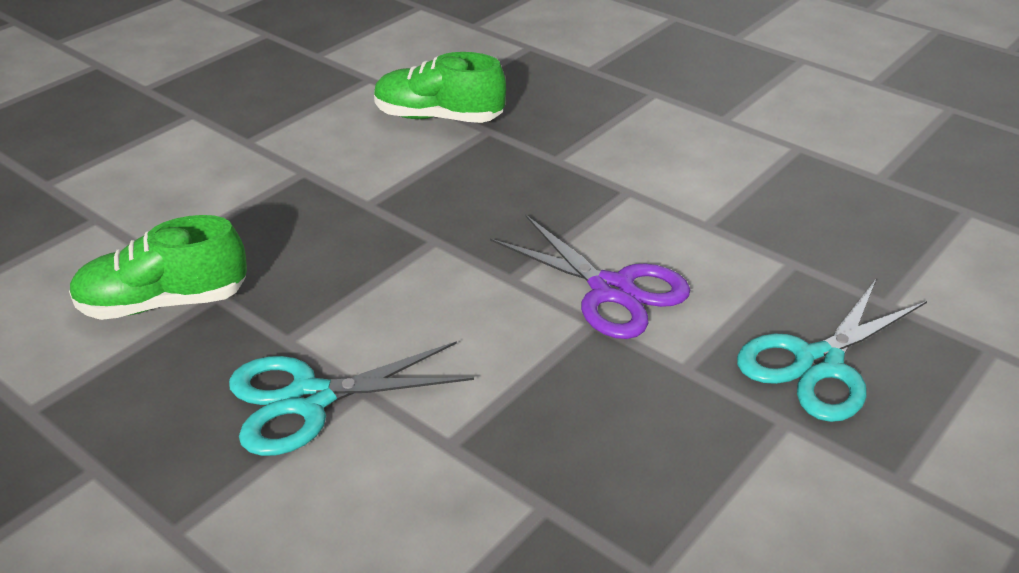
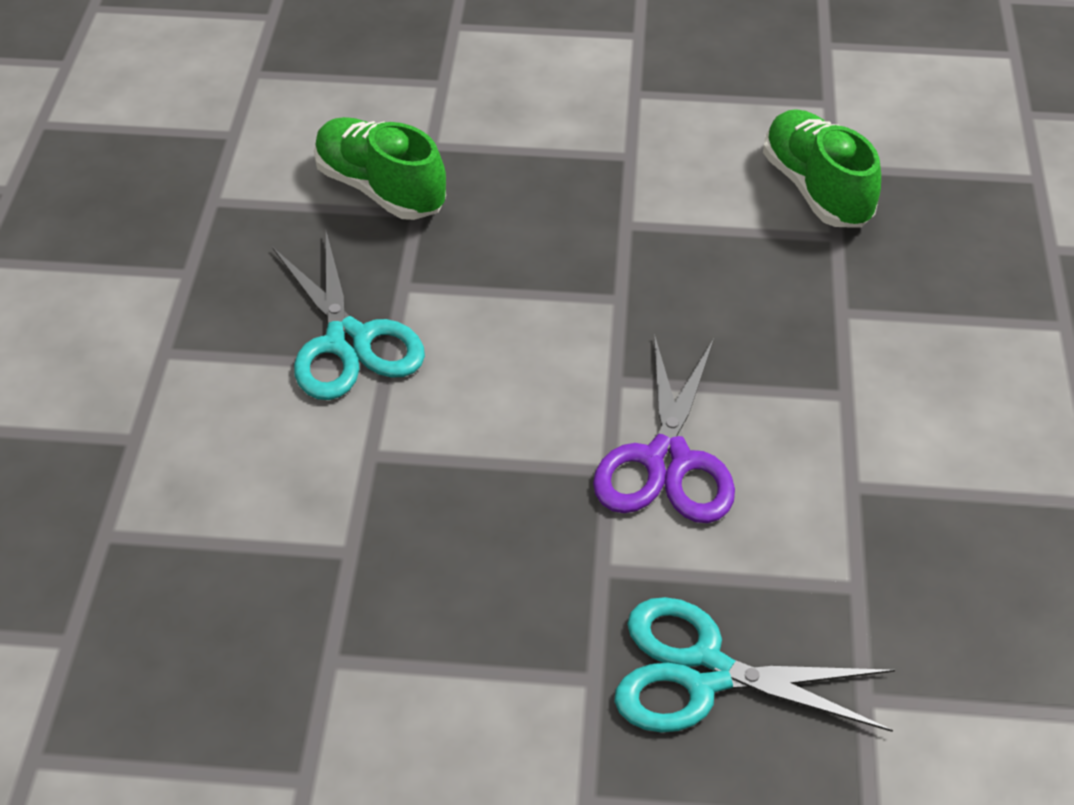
camera: 55 degrees right, 10 degrees up
(309, 399) = (348, 341): turquoise scissors -> turquoise scissors turned 150 degrees counterclockwise

